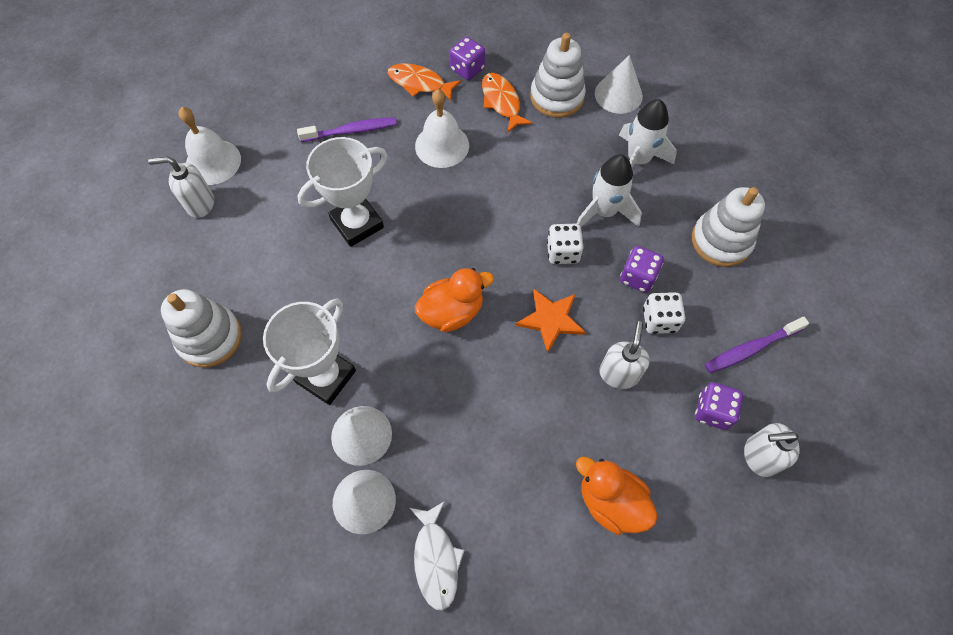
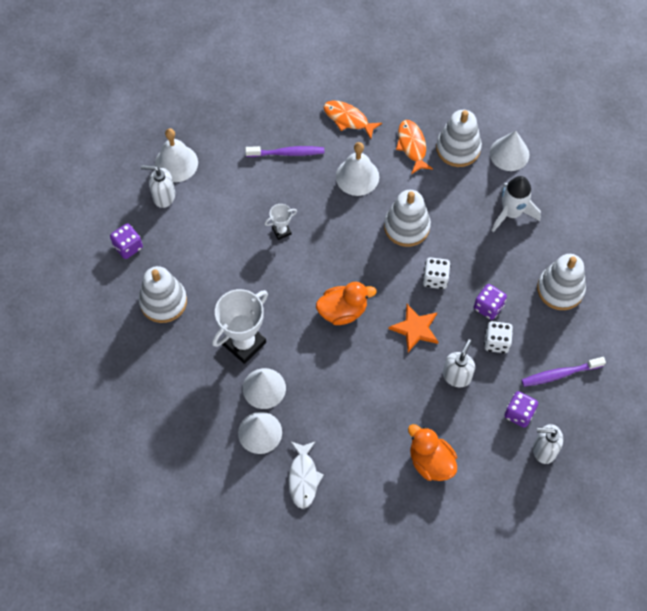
camera: 10 degrees right, 0 degrees up
(357, 223) = (281, 231): white trophy -> white trophy, size x0.49
(467, 69) = (389, 112): purple dice -> purple dice (128, 247)
(514, 195) = (406, 226): none -> white stacking toy
(604, 212) = (474, 251): white rocket -> none

